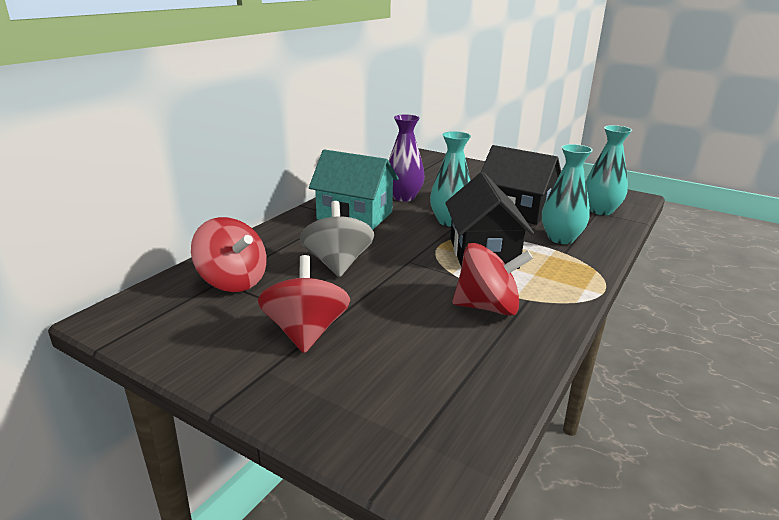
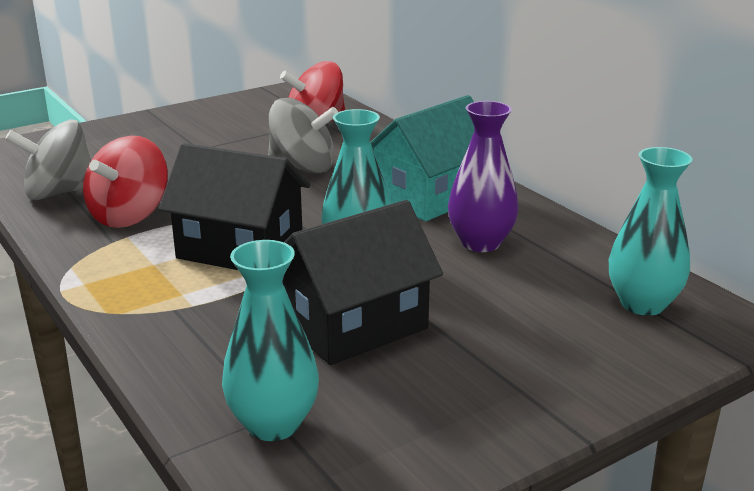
camera: 115 degrees right, 0 degrees up
(306, 332) = (197, 139): red spinning top -> none
(489, 362) = (59, 193): none -> grey spinning top
(561, 238) = (215, 323): turquoise vase -> turquoise vase (642, 304)

